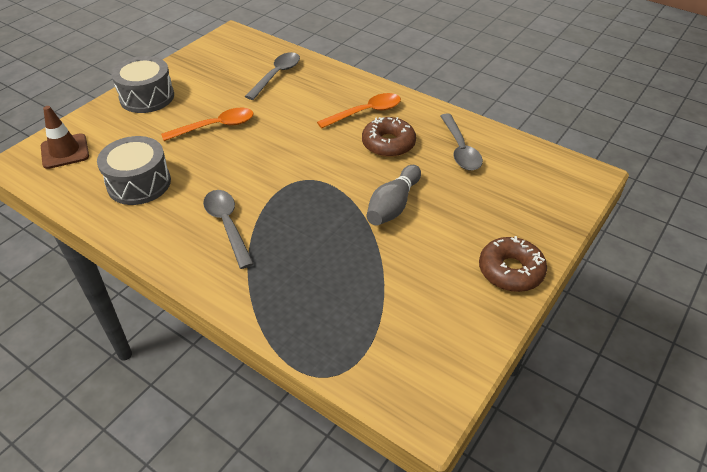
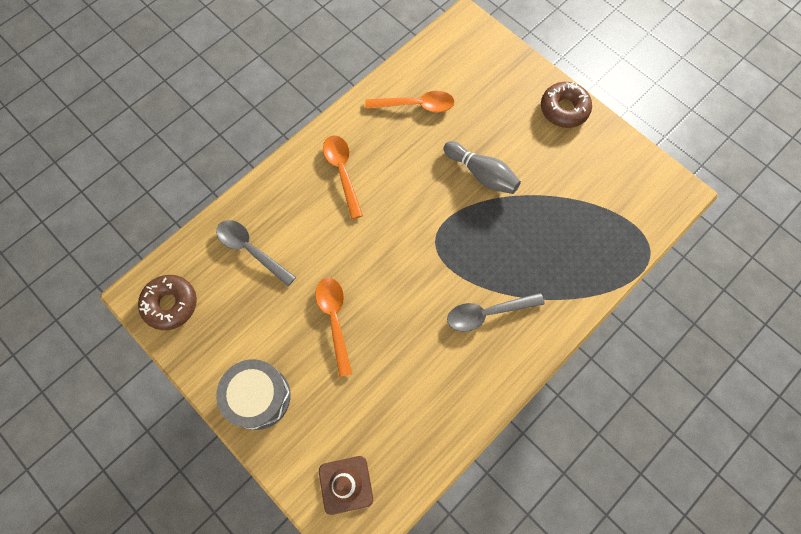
camera: 80 degrees left, 25 degrees up
(139, 183) = (415, 397): grey drum -> none
(388, 144) = (396, 161): brown donut -> brown donut (170, 304)
(460, 149) = (416, 105): grey spoon -> orange spoon

